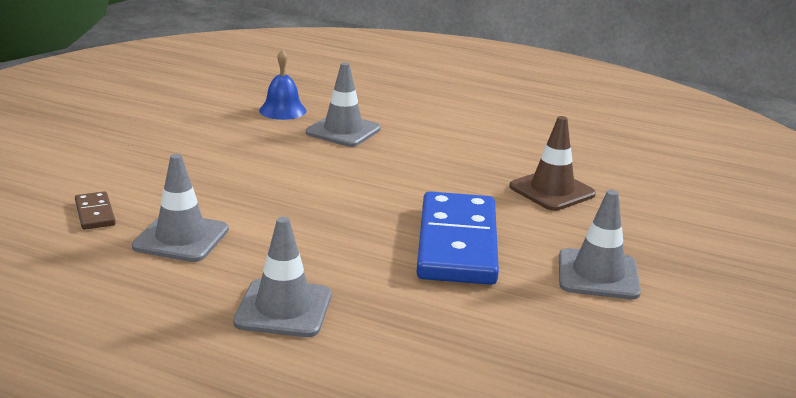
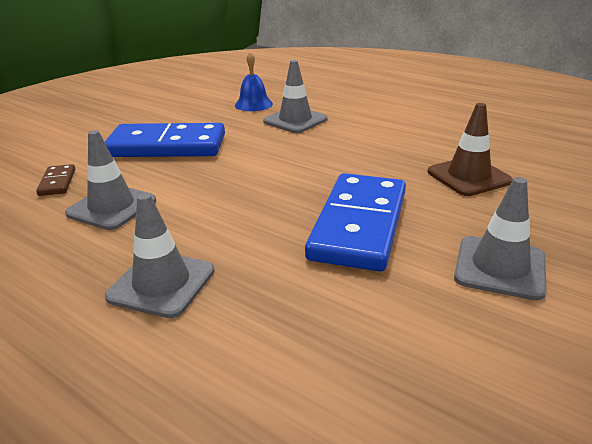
camera: 15 degrees right, 5 degrees up
(203, 166) = (166, 146): none -> blue domino

